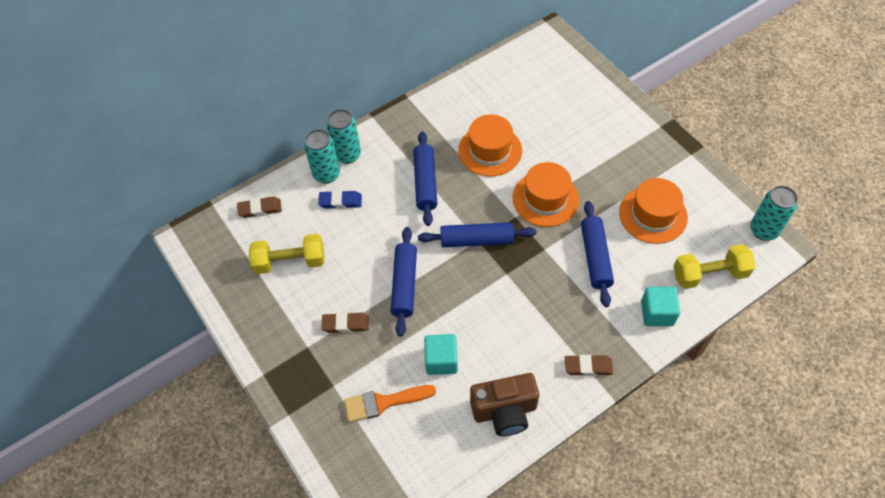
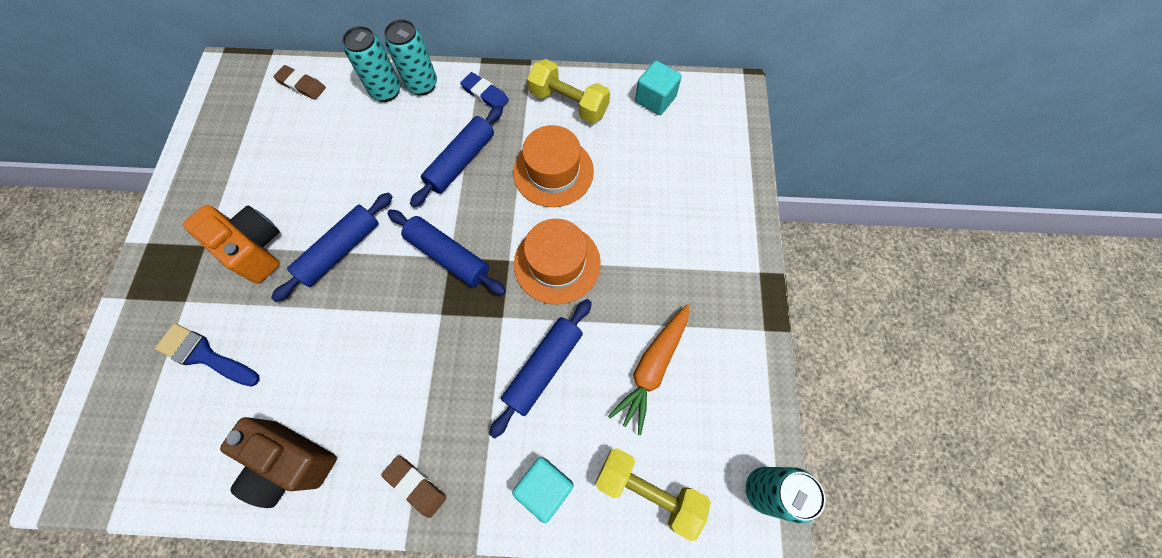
camera: 35 degrees right, 10 degrees up
(290, 261) = (274, 152): yellow dumbbell -> yellow dumbbell (569, 103)
(340, 201) = (371, 126): blue eraser -> blue eraser (485, 94)
(345, 324) = (254, 249): brown eraser -> orange camera
(384, 402) = (204, 355): orange brush -> blue brush
(441, 360) = (293, 356): turquoise cube -> turquoise cube (655, 99)
(653, 215) = (652, 368): orange hat -> orange carrot

